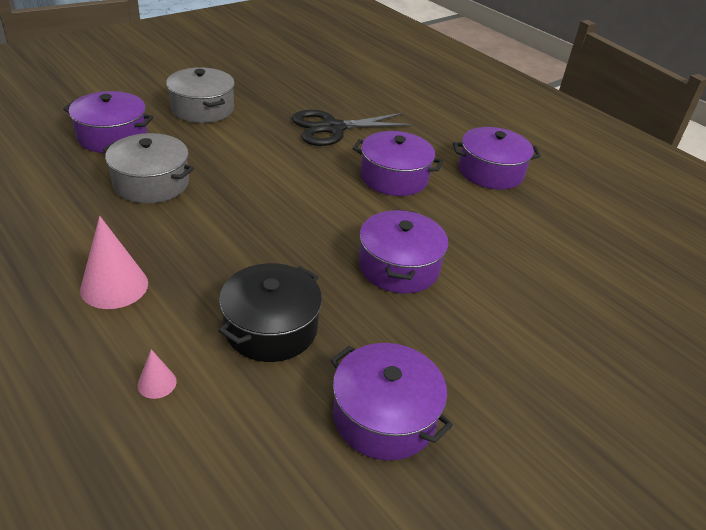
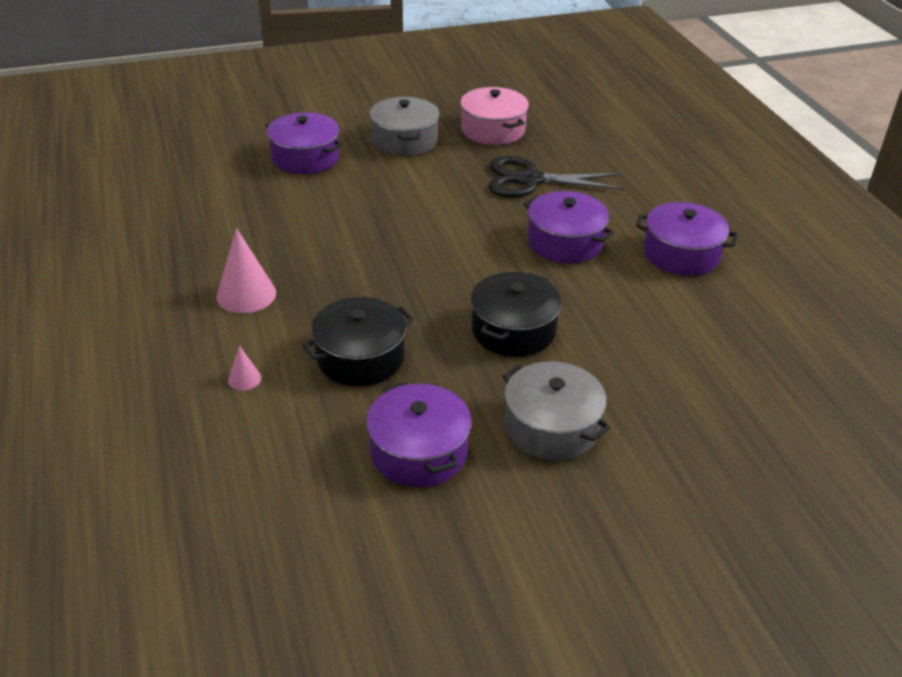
camera: 25 degrees right, 0 degrees up
(151, 183) = (319, 209): grey pot -> grey pot (551, 427)
(277, 90) = (493, 130): none -> pink pot
(398, 267) = (513, 330): purple pot -> black pot

